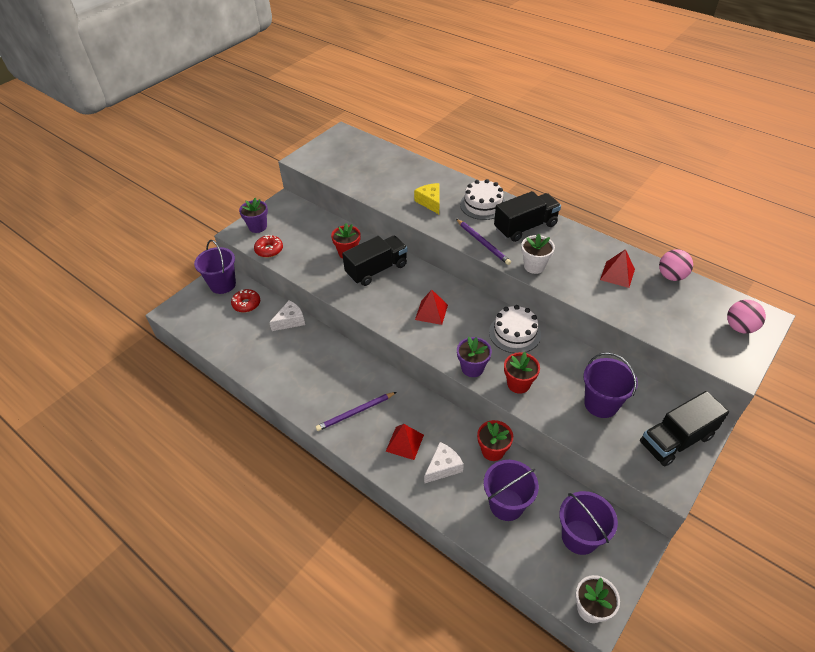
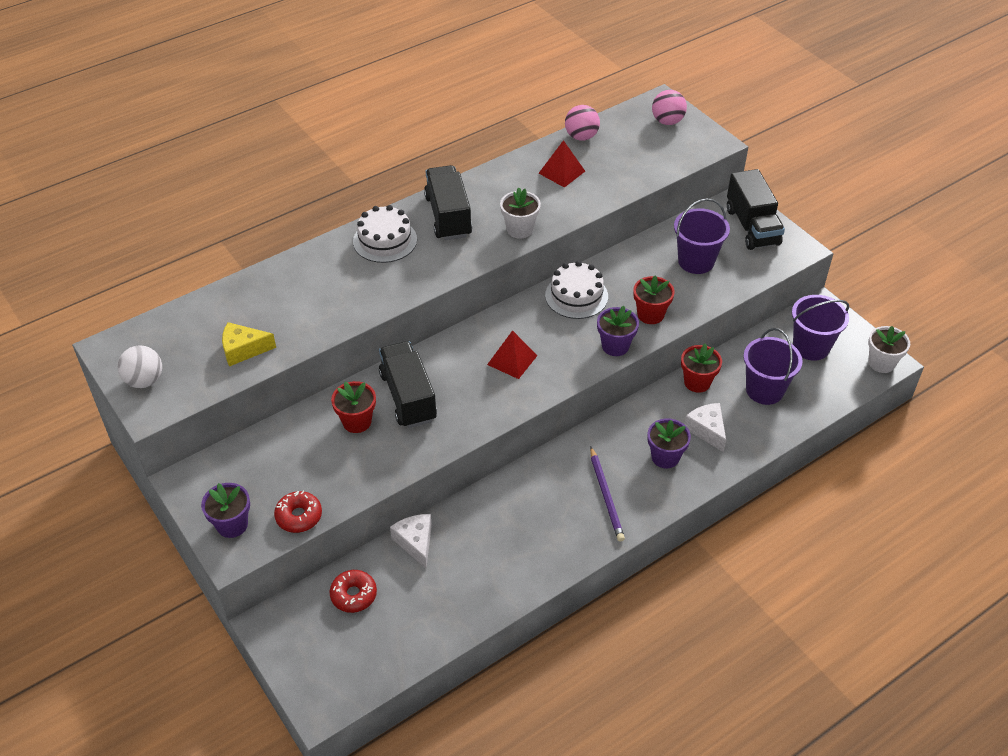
camera: 75 degrees left, 0 degrees up
(223, 284) = (291, 624): purple bucket -> none
(322, 151) = (144, 380): none -> white ball
(405, 443) = (665, 457): red pyramid -> purple flower pot
(430, 202) = (350, 288): yellow cheese -> yellow cheese (243, 350)
(483, 243) = (458, 260): purple pencil -> none

